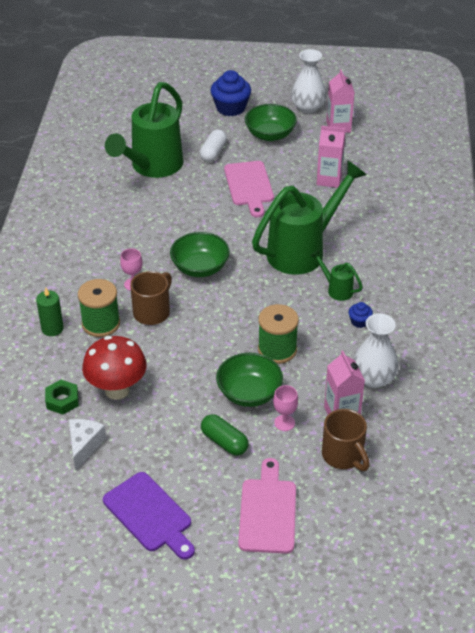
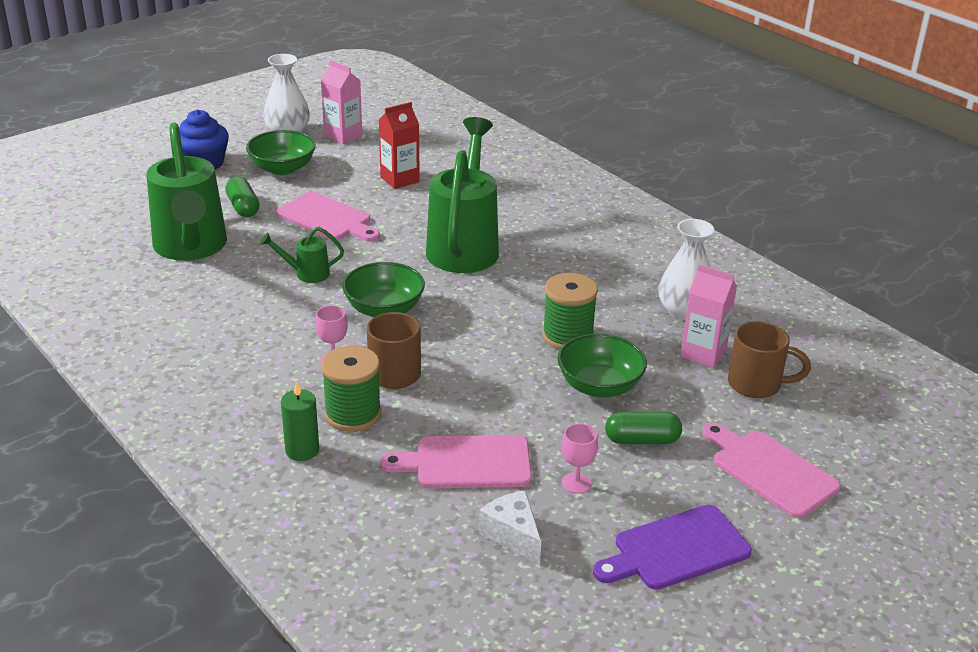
camera: 45 degrees left, 10 degrees down
(62, 400) = (421, 509): green nut -> none
(117, 390) = (466, 463): red mushroom -> pink cutting board
(150, 515) = (676, 549): purple cutting board -> purple cutting board turned 150 degrees clockwise
(213, 152) = (243, 207): white capsule -> green capsule
(284, 423) = (668, 390): pink goblet -> pink goblet (576, 483)
(329, 179) = (399, 179): pink carton -> red carton
(336, 289) = (543, 260): green watering can -> green watering can (306, 274)
(359, 321) = (603, 275): blue cupcake -> none

